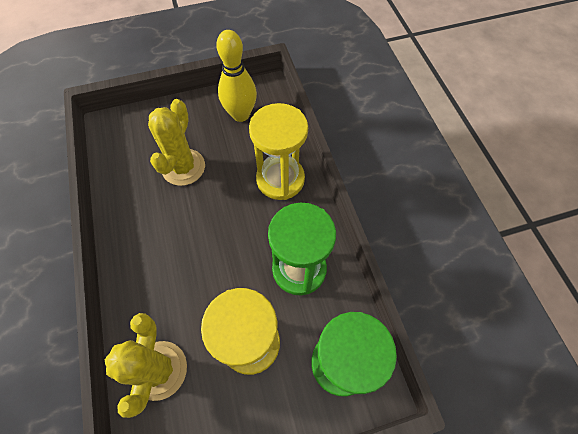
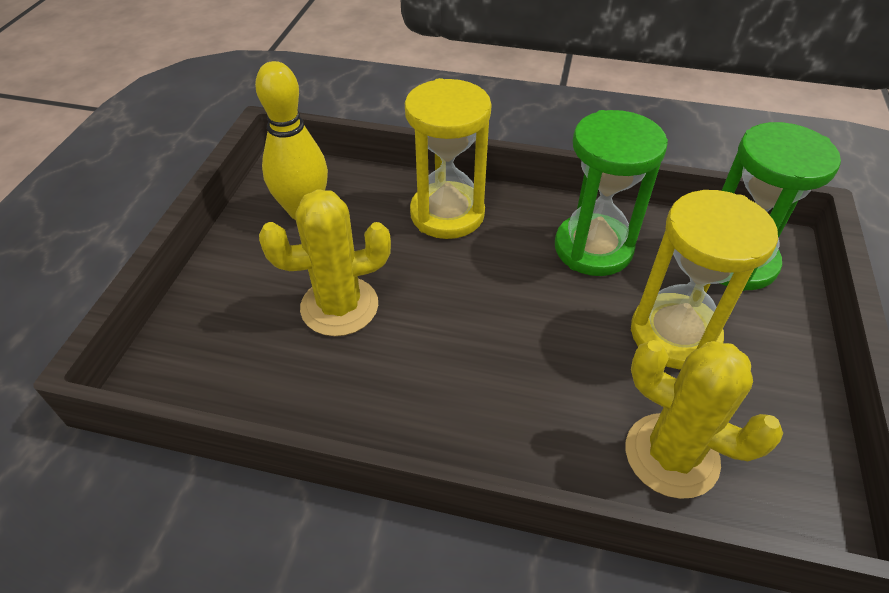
camera: 60 degrees left, 15 degrees down
(183, 167) = (339, 306): yellow cactus -> yellow cactus turned 60 degrees counterclockwise

